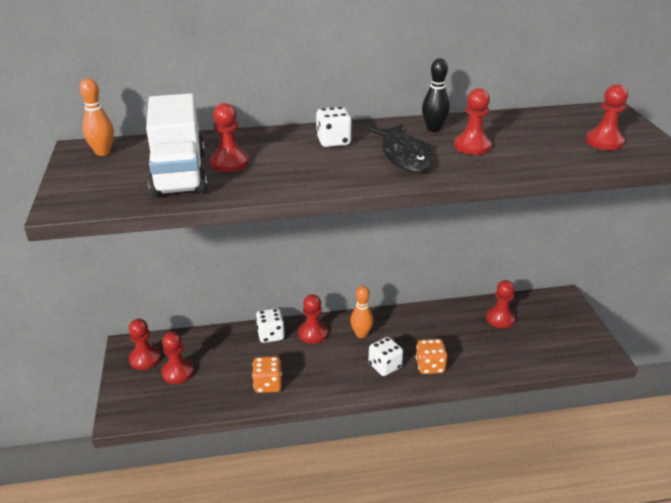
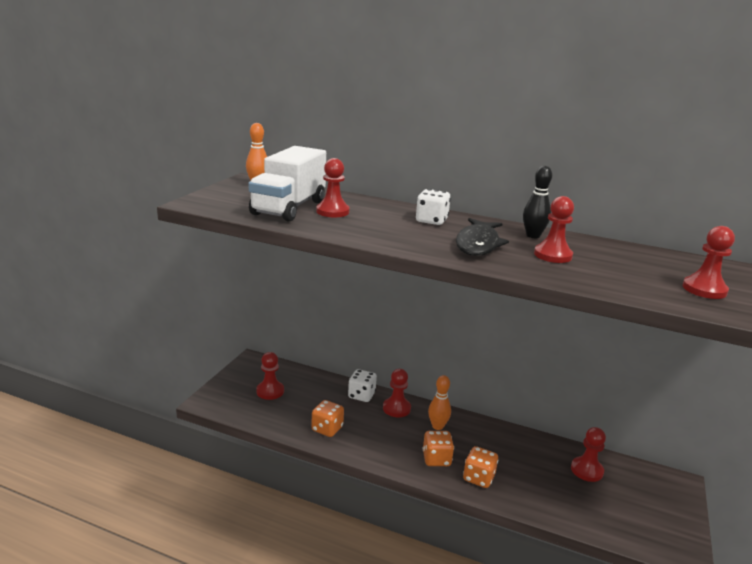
camera: 30 degrees right, 10 degrees down
(145, 358) = (256, 373): red pawn -> none
(385, 366) = (436, 459): white dice -> orange dice

